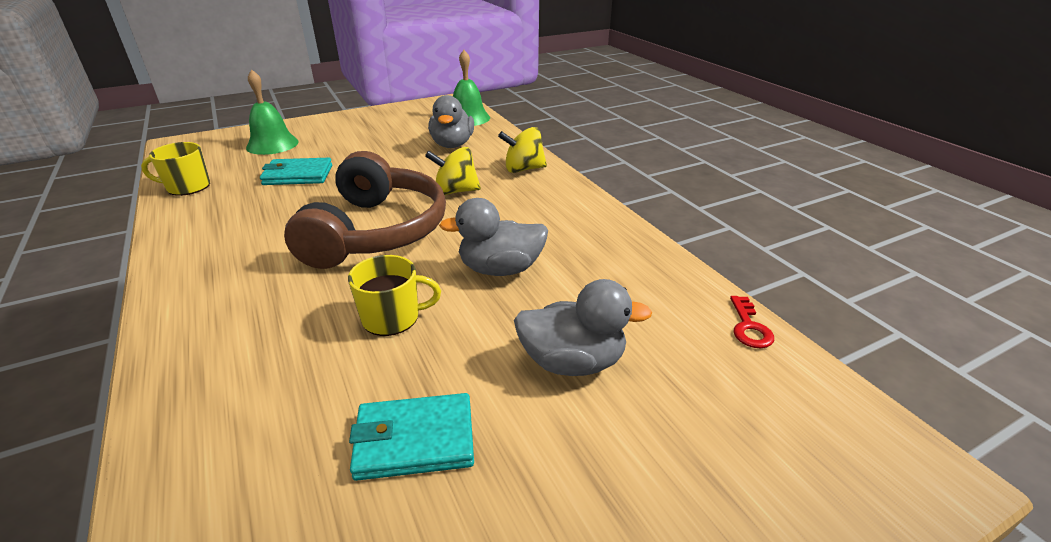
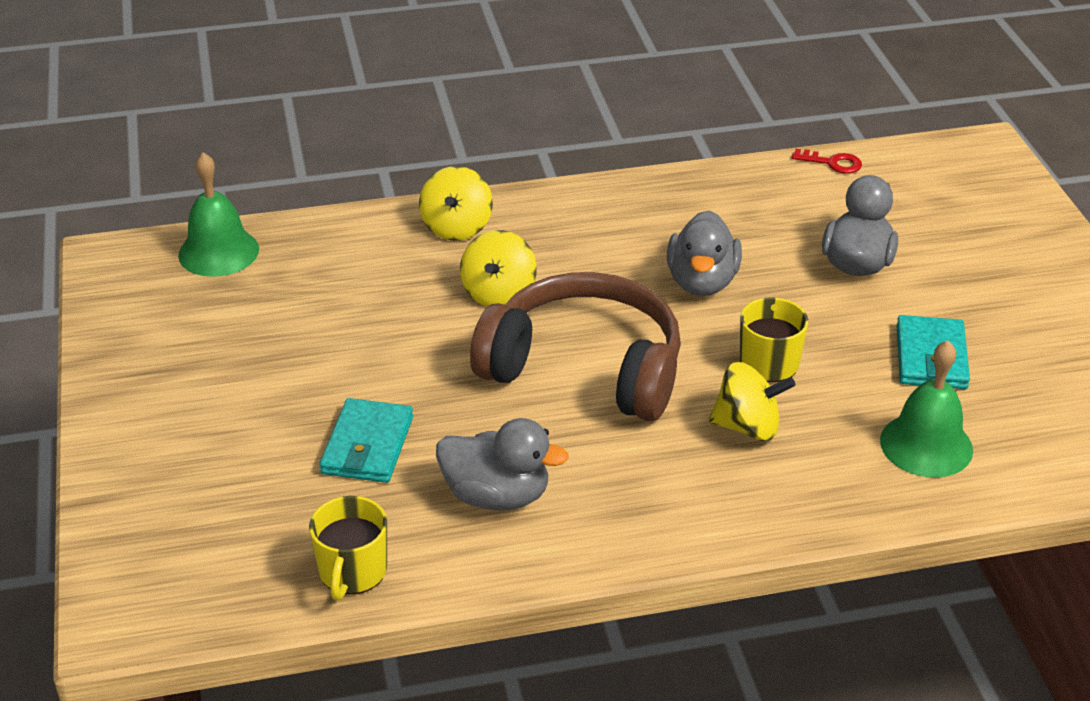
camera: 75 degrees left, 5 degrees up
(272, 144) = (206, 485): green bell -> green bell (926, 445)
(300, 315) = (748, 427): none -> yellow spinning top
(452, 145) = (330, 280): grey duck -> grey duck (497, 495)

